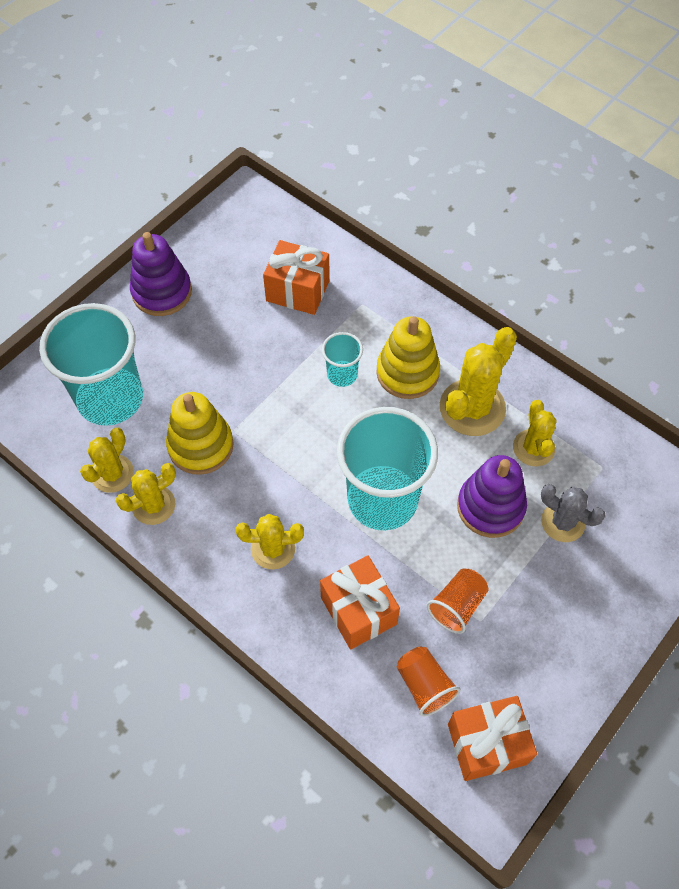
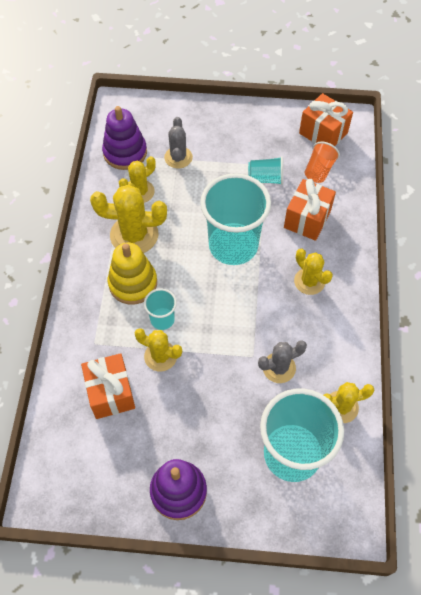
camera: 125 degrees left, 0 degrees up
(153, 505) = (339, 365): yellow cactus -> yellow cactus (160, 356)
(200, 446) = (279, 368): yellow stacking toy -> grey cactus
(457, 606) = (266, 179): orange cup -> turquoise cup
(490, 507) = (195, 193): purple stacking toy -> purple stacking toy (125, 153)

